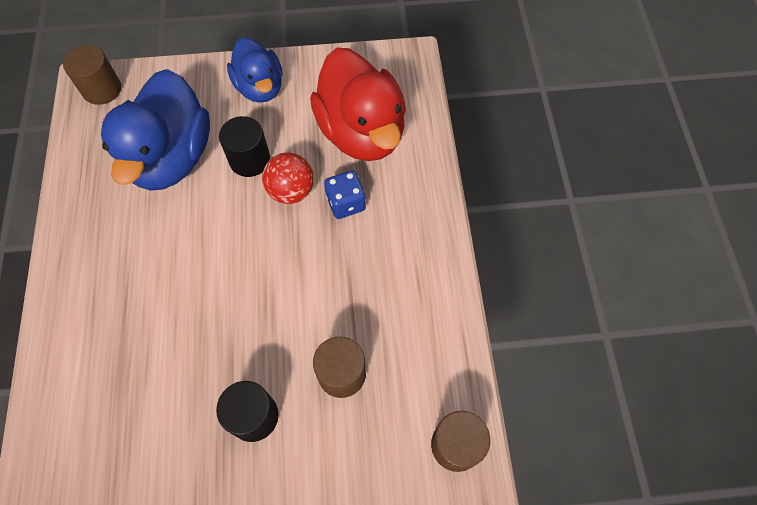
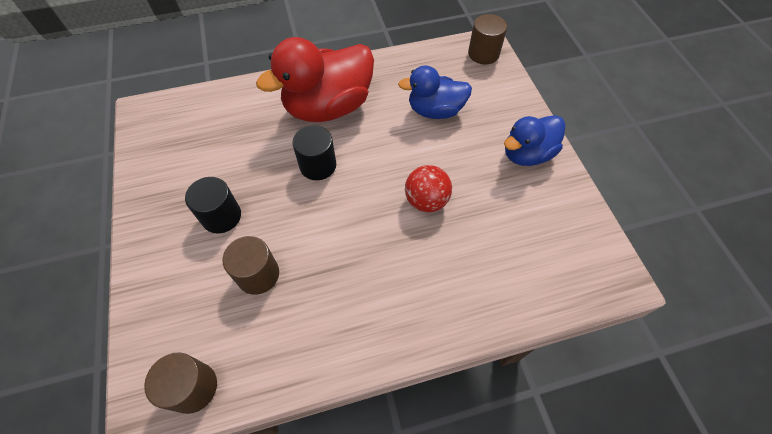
camera: 80 degrees right, 5 degrees down
(171, 157) = (435, 110): blue duck -> blue duck, size x0.62
(249, 160) = (449, 163): black cylinder -> black cylinder (318, 165)
(346, 203) = (424, 248): blue dice -> none
(361, 132) = (508, 247): red duck -> red duck (328, 107)

